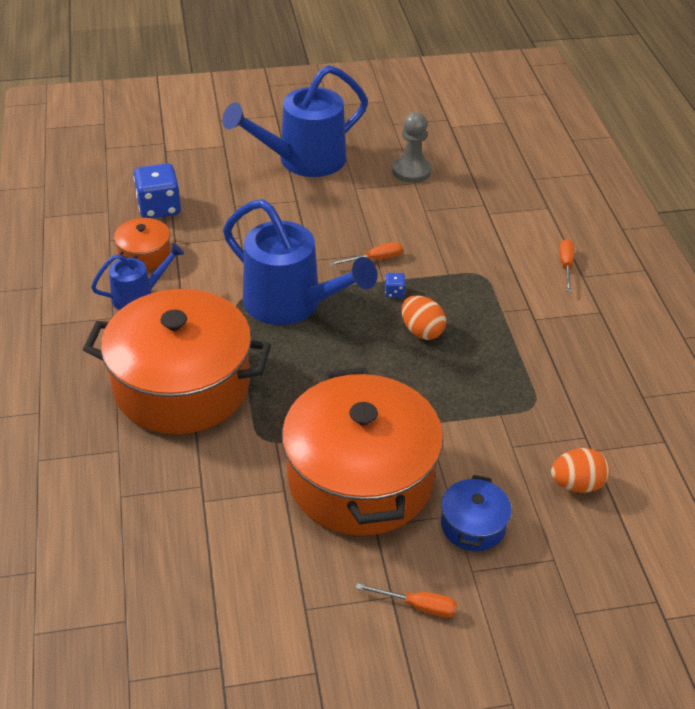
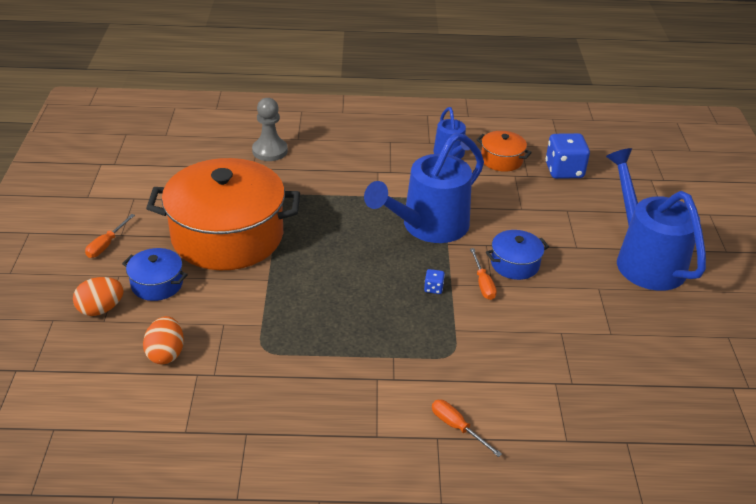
camera: 100 degrees right, 5 degrees down
(182, 385) = (349, 167): orange pot -> none
(337, 239) = (514, 264): none -> blue pot
(411, 171) = (633, 335): grey pawn -> grey pawn (270, 151)
(421, 331) = (377, 296): orange egg -> orange egg (101, 309)
(566, 265) = (457, 427): orange screwdriver -> orange screwdriver turned 150 degrees counterclockwise

